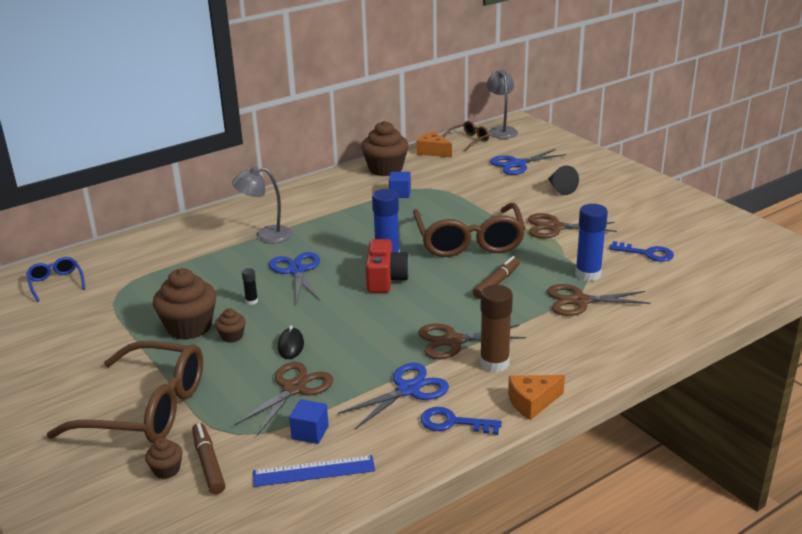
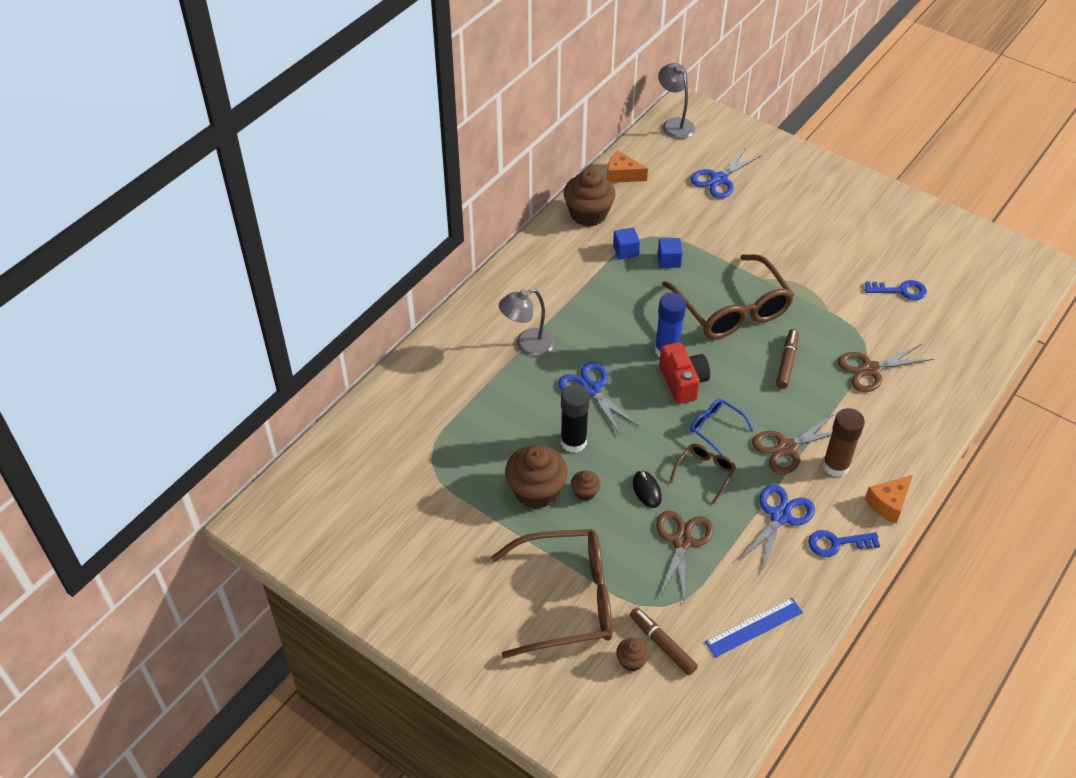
camera: 20 degrees left, 20 degrees up
(56, 283) = (357, 465): blue glasses -> blue glasses (715, 429)
(251, 301) = (573, 442): black glue stick -> black glue stick, size x2.13
(310, 432) = (726, 587): blue cube -> blue cube (669, 260)
(468, 140) = (649, 149): brown glasses -> brown glasses (705, 473)
(555, 227) = (802, 271): brown scissors -> none
(560, 188) = (780, 210): black cone -> none
(588, 274) = (862, 332): blue glue stick -> none

